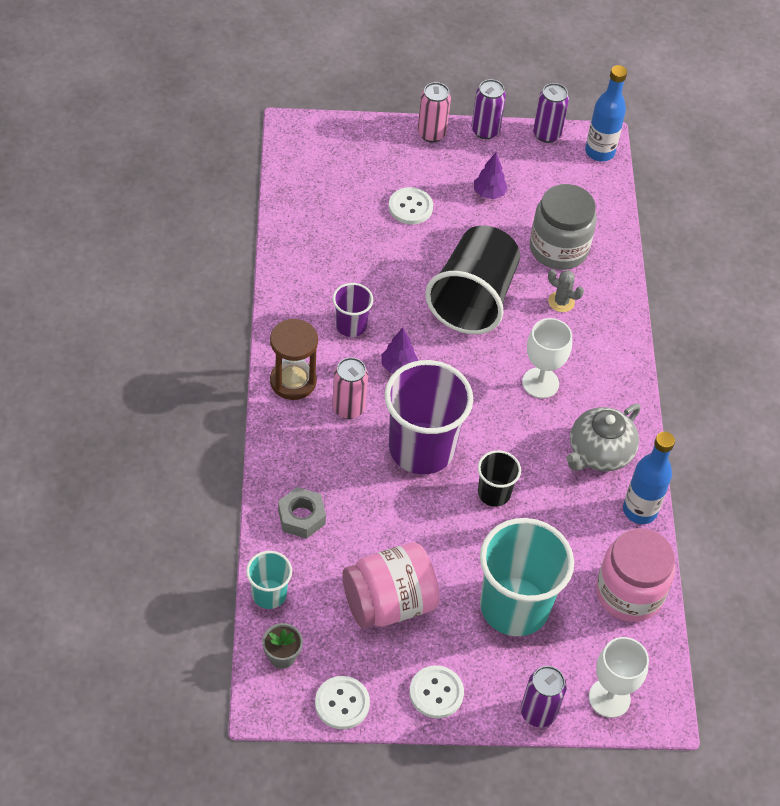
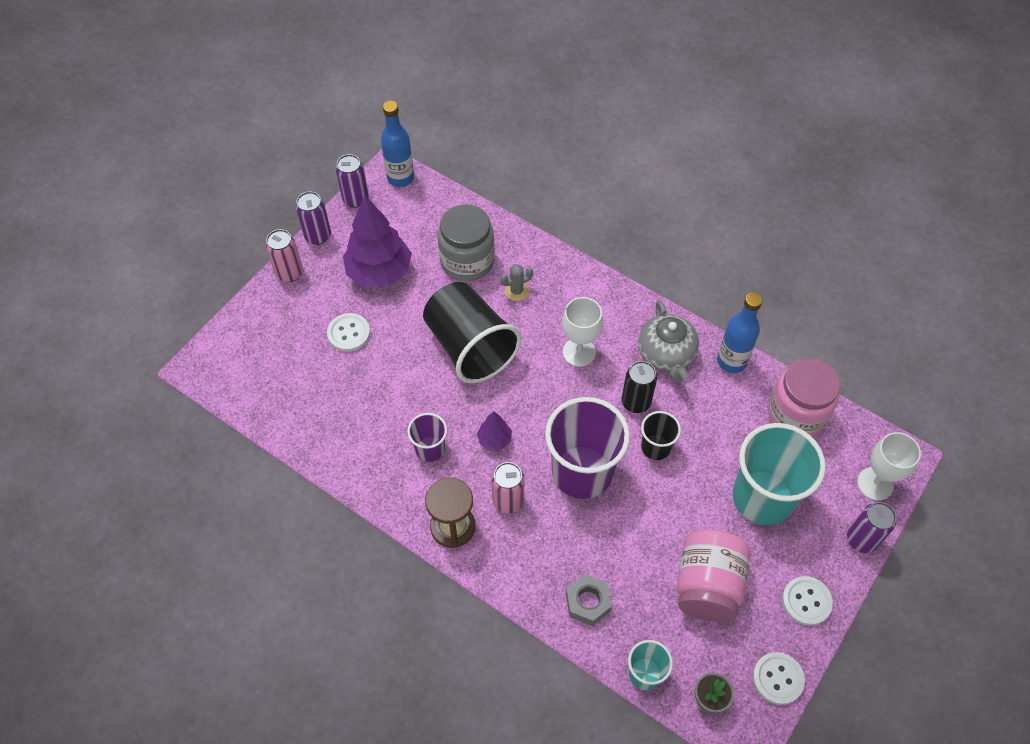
camera: 50 degrees left, 5 degrees up
(489, 193) = (379, 272): purple tree -> purple tree, size x2.13
(527, 454) = (636, 402): none -> black can

